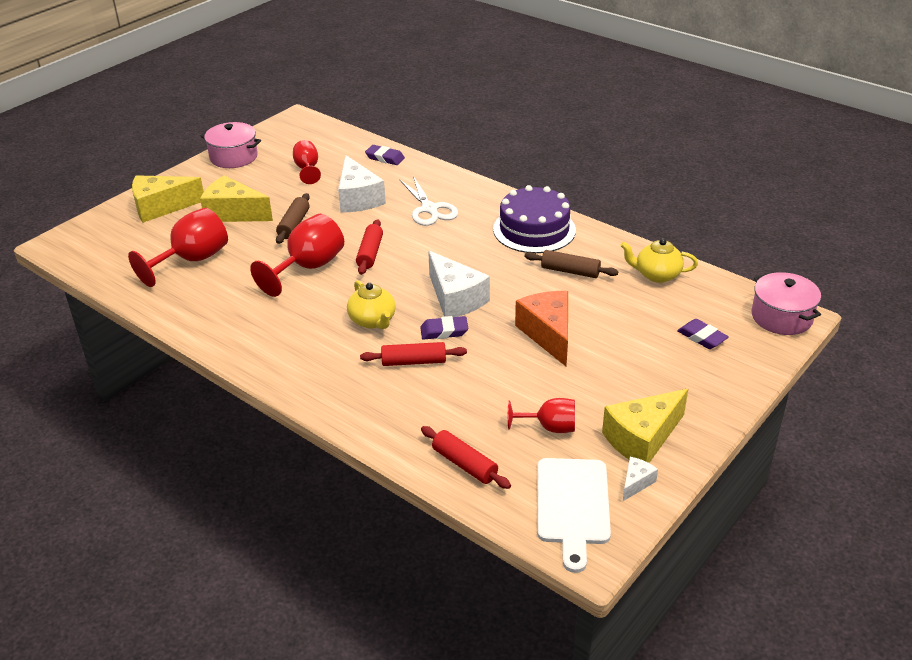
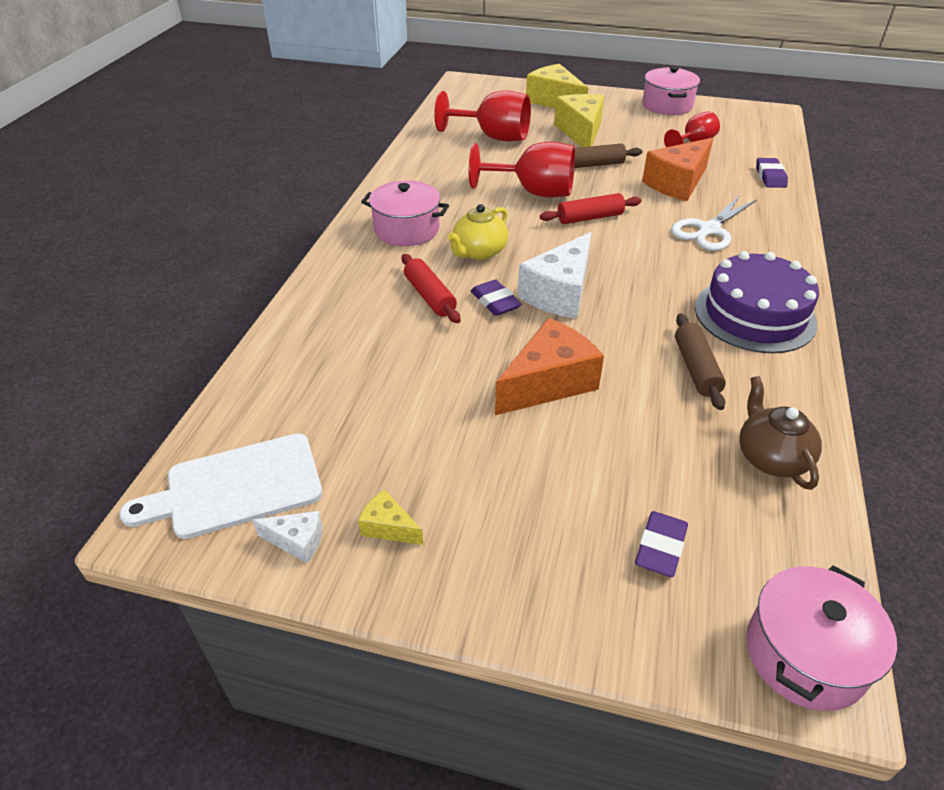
camera: 65 degrees right, 5 degrees up
(307, 350) = (406, 230): none -> pink pot
(358, 198) = (677, 183): white cheese -> orange cheese
(464, 464) = (279, 378): red rolling pin -> none
(549, 427) = (371, 430): red goblet -> none
(642, 439) = (388, 527): yellow cheese -> yellow cheese, size x0.48
(657, 275) = (770, 457): yellow teapot -> brown teapot

